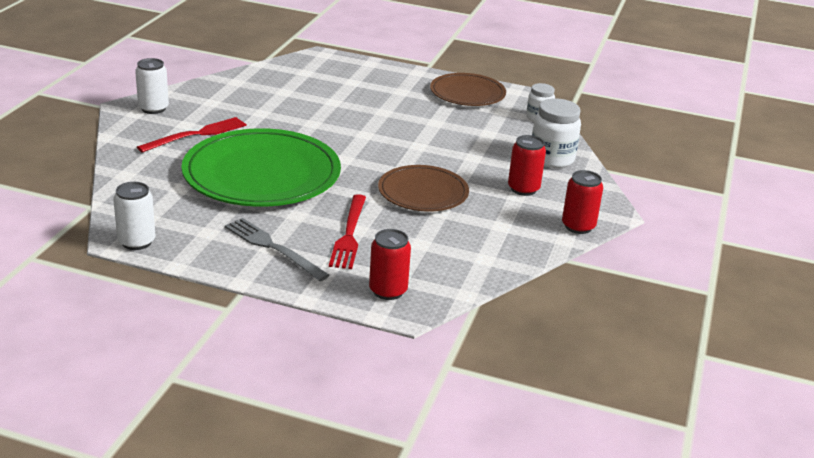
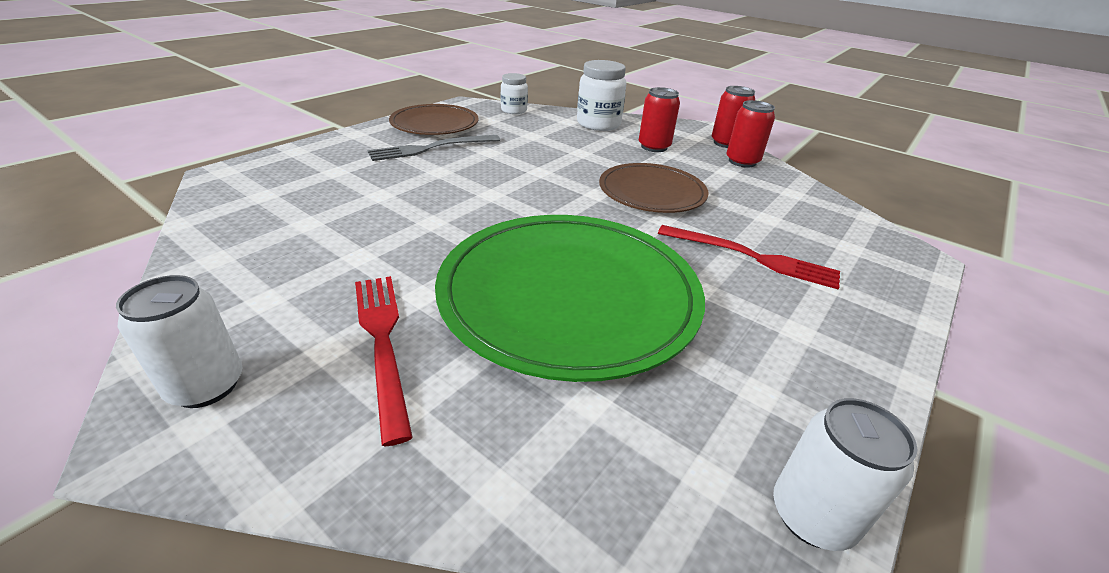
camera: 70 degrees left, 5 degrees up
(273, 248) = (799, 327): grey fork -> grey fork (431, 148)
(388, 291) = (881, 259): red can -> red can (742, 161)

